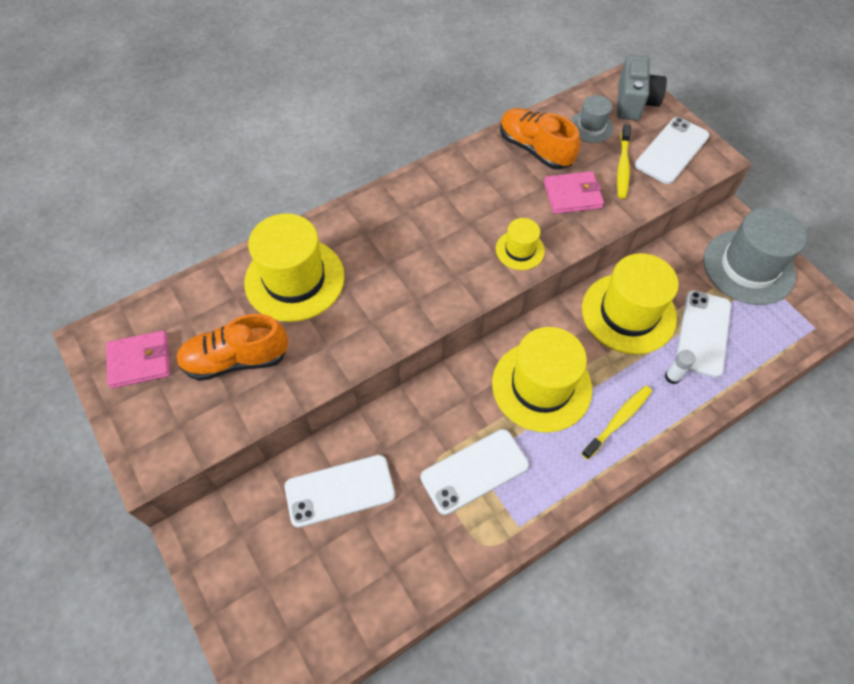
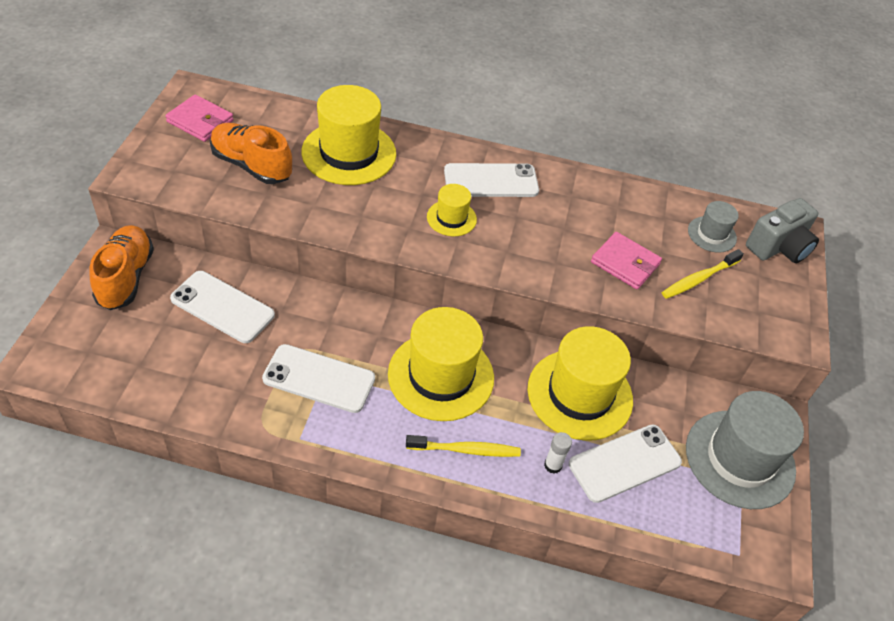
camera: 40 degrees right, 10 degrees down
(520, 250) = (529, 262): yellow hat -> yellow hat (451, 218)
(535, 149) = (639, 213): orange shoe -> orange shoe (126, 277)
(671, 150) = (762, 303): white phone -> white phone (491, 181)

